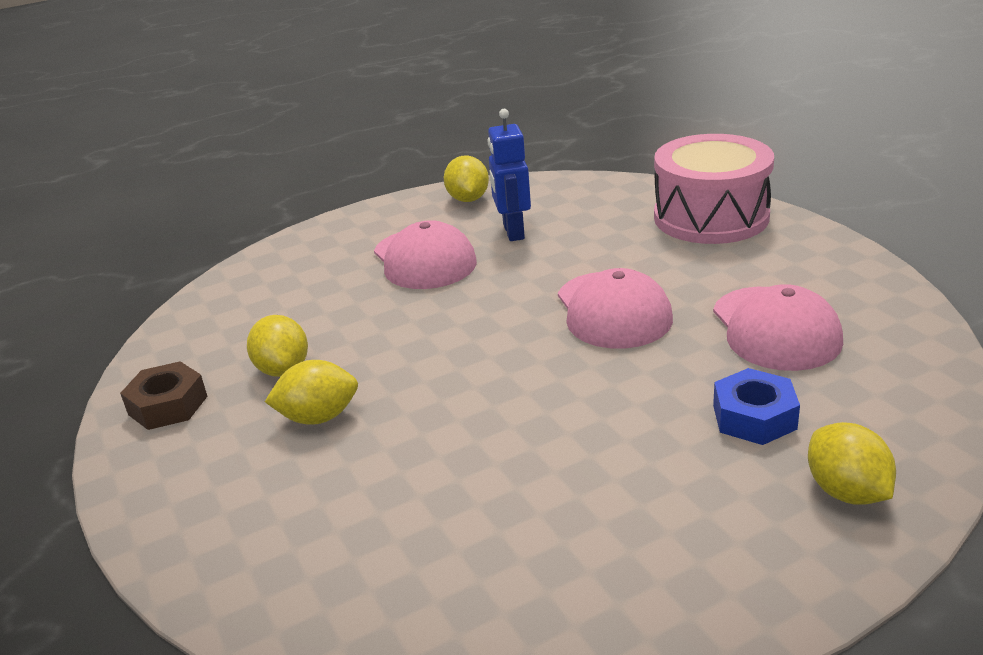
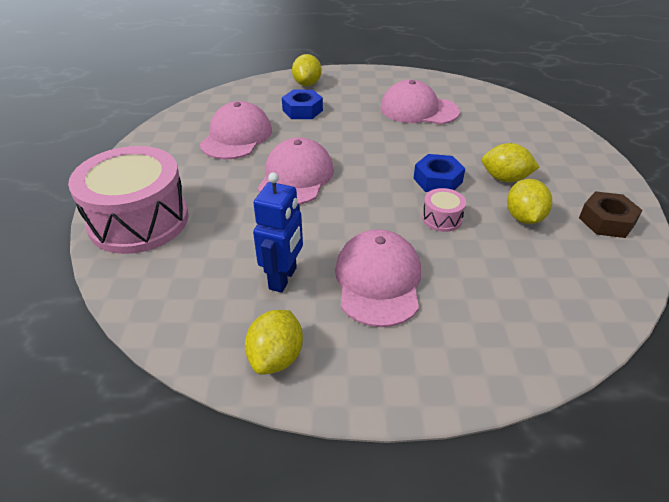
camera: 155 degrees left, 10 degrees up
(389, 331) = (442, 218): none -> pink drum
(419, 377) = (437, 180): none -> blue nut
(542, 515) = (418, 110): none -> pink cap

